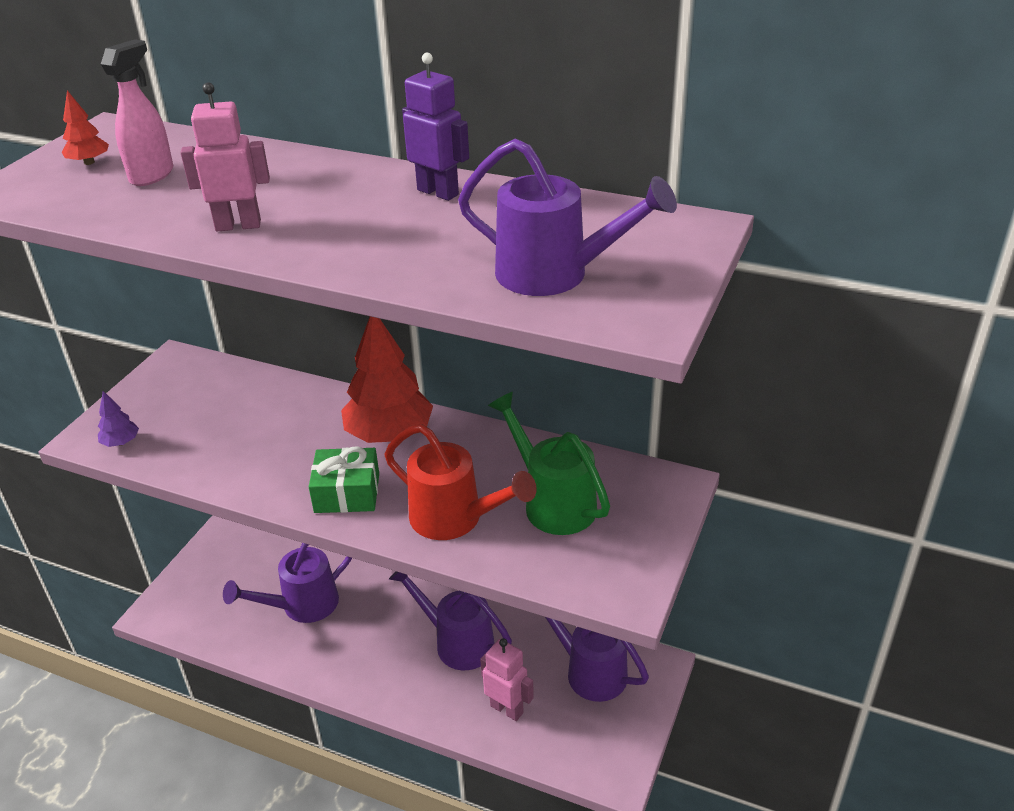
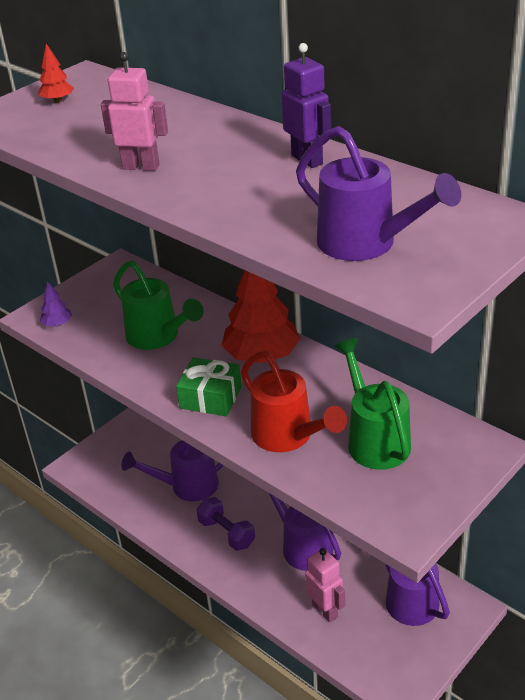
camera: 20 degrees right, 0 degrees up
(152, 175) = (97, 117): pink spray bottle -> none
(255, 434) = (158, 337): none -> green watering can
(366, 649) = (226, 533): none -> purple dumbbell

